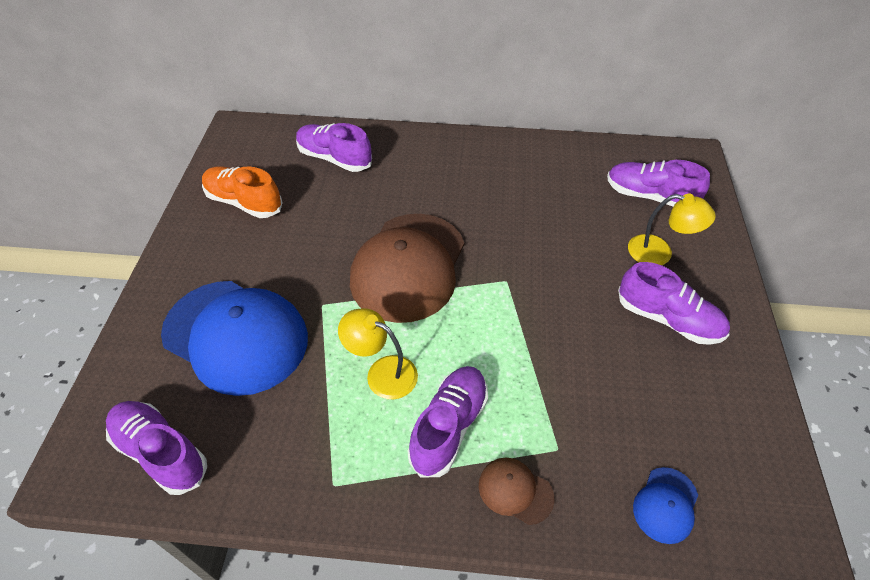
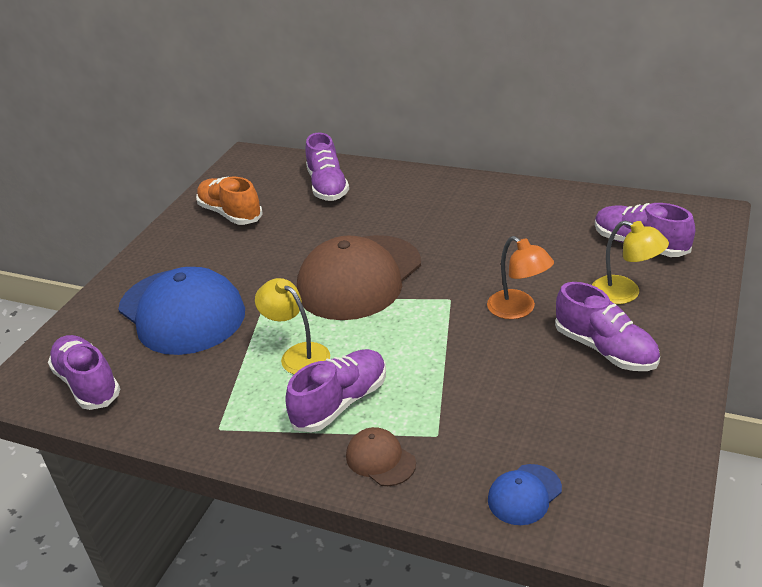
camera: 20 degrees right, 15 degrees down
(334, 158) = (327, 186): purple shoe -> purple shoe turned 150 degrees counterclockwise
(574, 284) = (518, 309): none -> orange lamp

